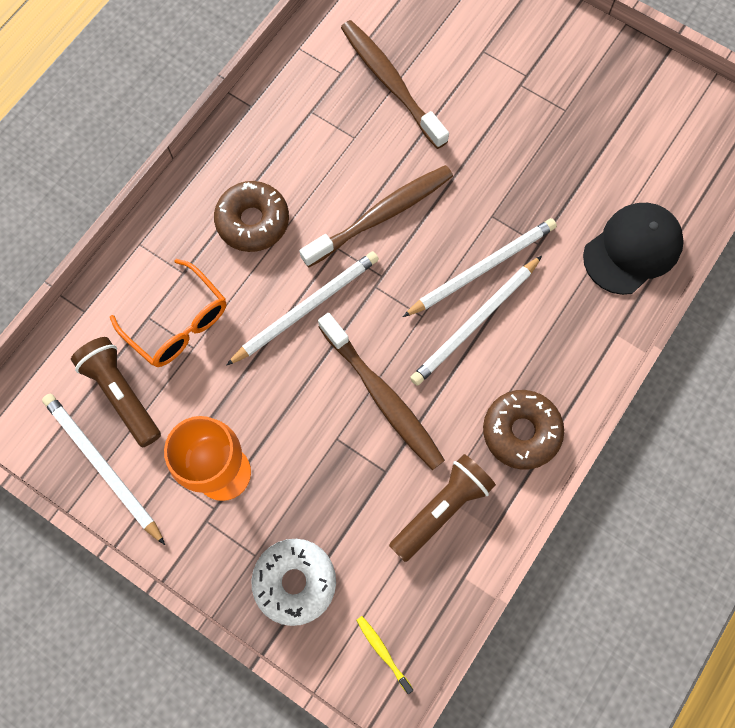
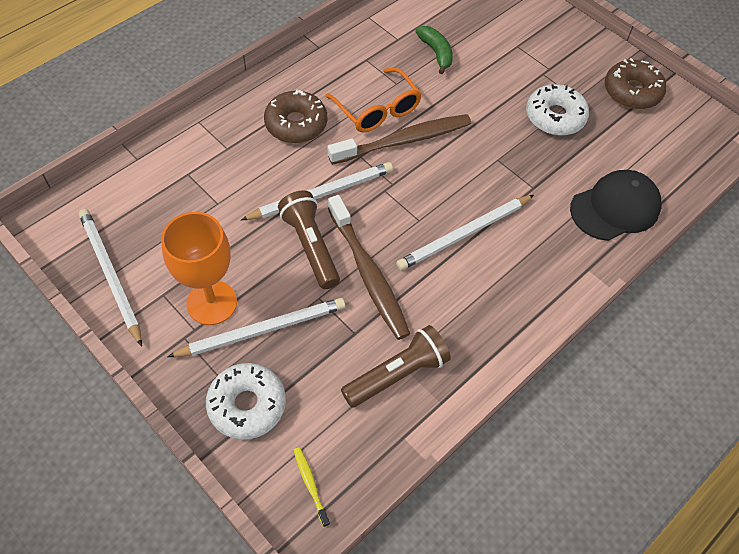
camera: 10 degrees right, 15 degrees down
(122, 394) = (146, 224): brown flashlight -> brown flashlight (311, 246)
(178, 323) = (211, 182): orange glasses -> orange glasses (377, 109)
(390, 83) = (436, 53): brown toothbrush -> green banana
(482, 268) = (480, 195): white pencil -> white pencil (262, 330)
(521, 431) = (485, 327): brown donut -> brown donut (632, 91)
(545, 143) = (555, 117): none -> white donut

